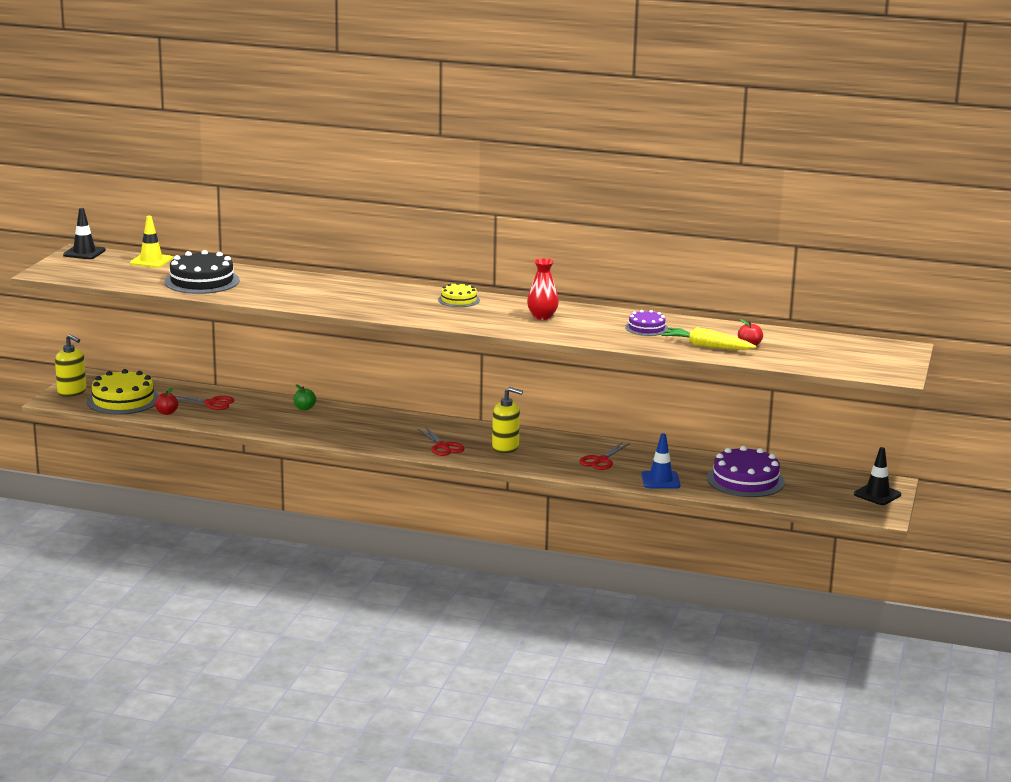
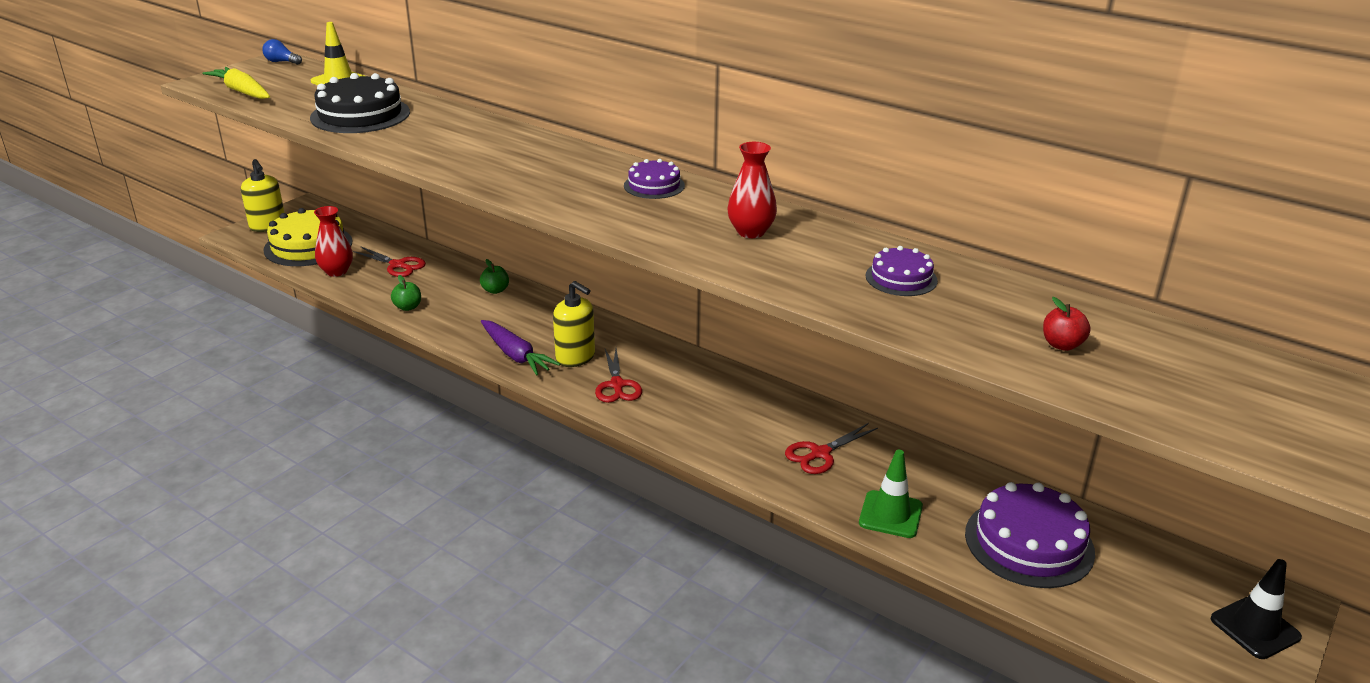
camera: 20 degrees right, 10 degrees up
(84, 253) = (281, 62): black traffic cone -> blue light bulb
(167, 413) = (336, 271): red apple -> red vase
(248, 426) = (408, 307): none -> green apple
(357, 441) = (516, 355): none -> purple carrot
(458, 300) = (654, 185): yellow cake -> purple cake
(505, 447) = (699, 402): yellow soap dispenser -> yellow soap dispenser (575, 357)
(660, 480) = (890, 514): blue traffic cone -> green traffic cone
(706, 346) = (983, 335): yellow carrot -> yellow carrot (242, 92)

